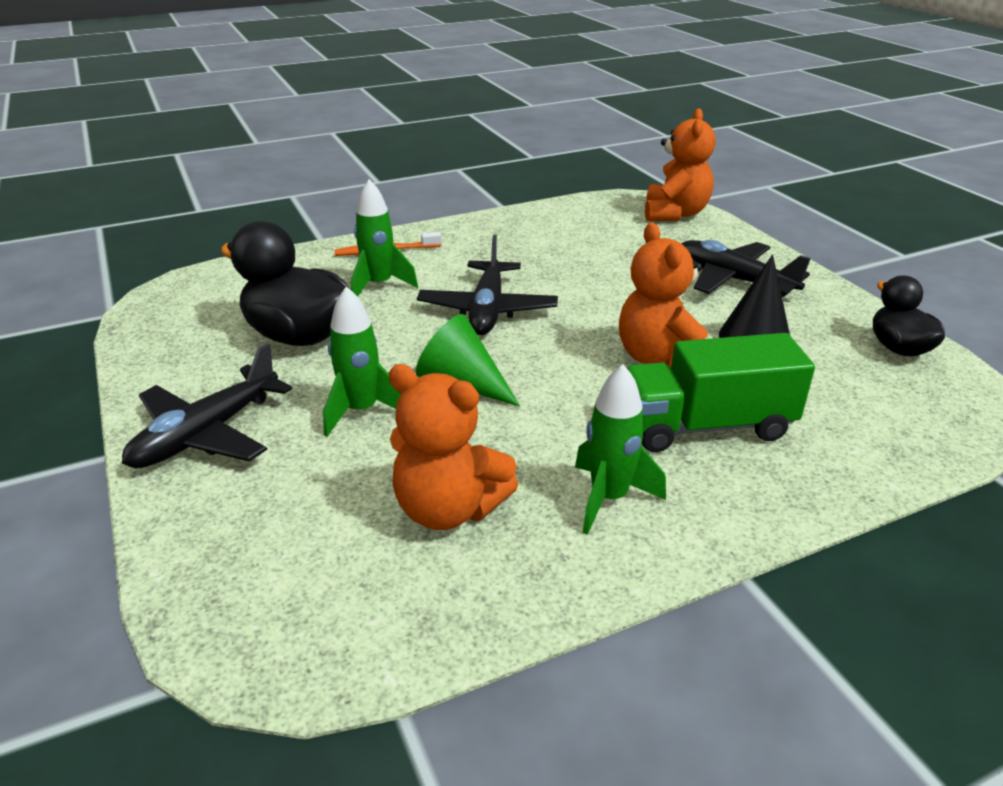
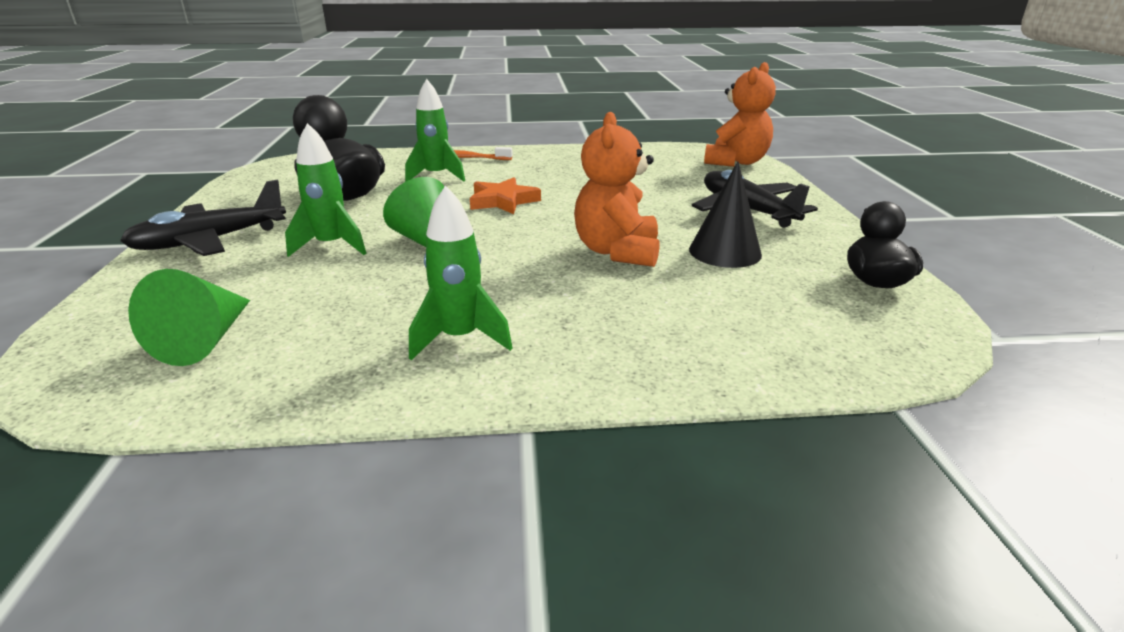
camera: 20 degrees right, 5 degrees down
(355, 565) = (206, 339): none -> green cone
(448, 509) = (320, 318): orange teddy bear -> none
(487, 310) = (503, 201): black plane -> orange star
(706, 426) = (608, 305): green truck -> none

